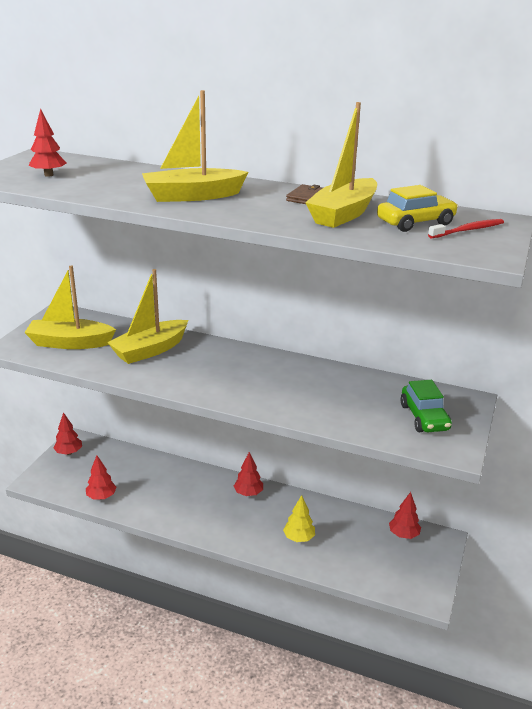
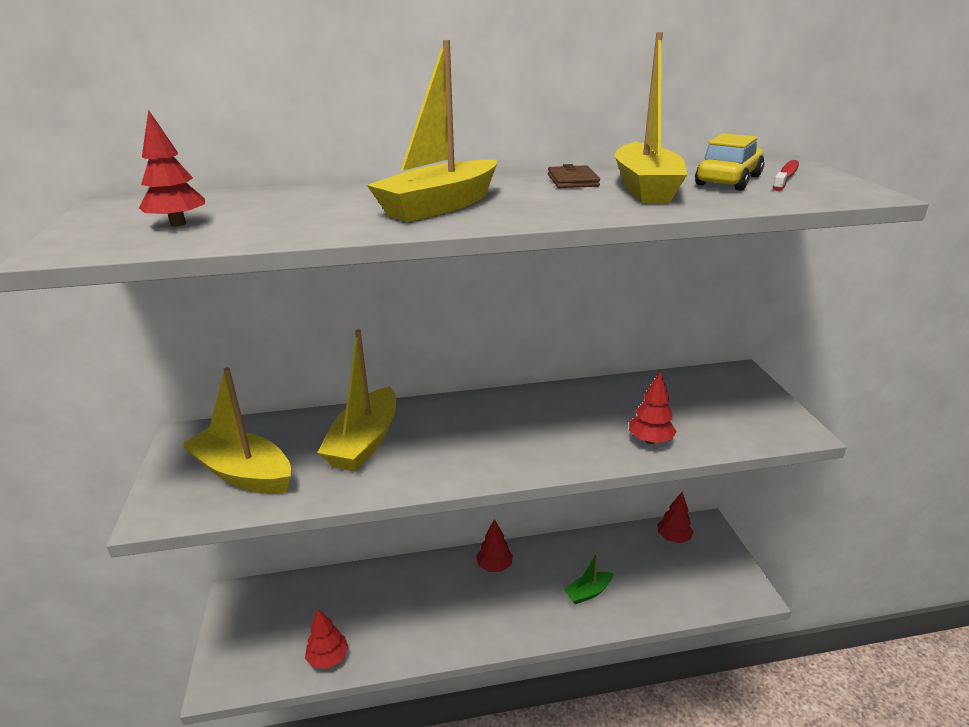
camera: 30 degrees left, 0 degrees up
(69, 452) = (236, 618): red tree -> red tree (650, 440)
(70, 343) = (243, 473): yellow boat -> yellow boat turned 60 degrees clockwise
(299, 538) = (588, 592): yellow tree -> green boat
(424, 417) = (730, 407): green car -> none

